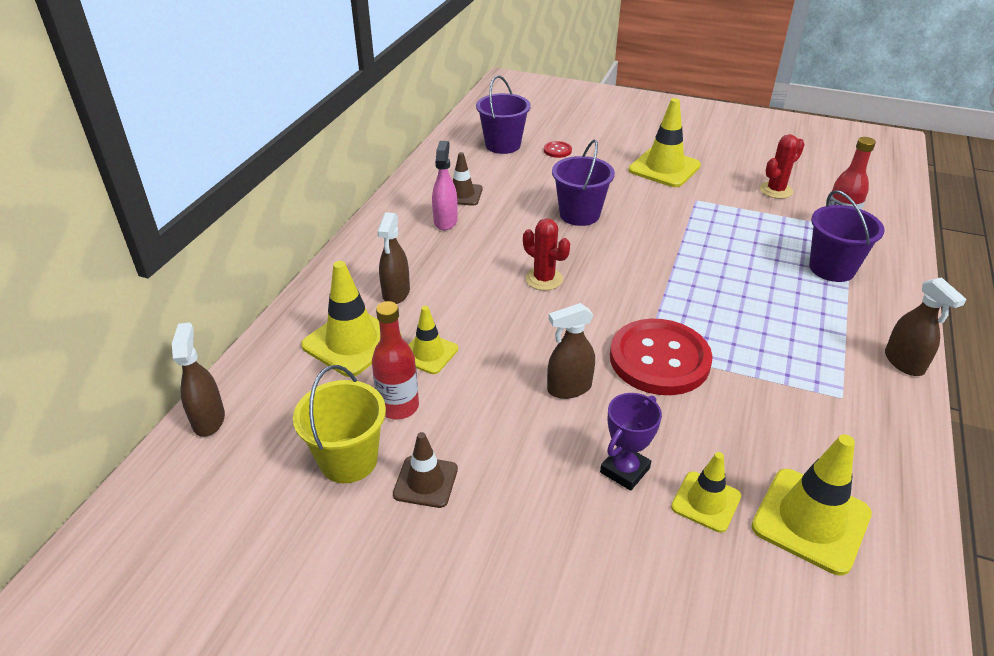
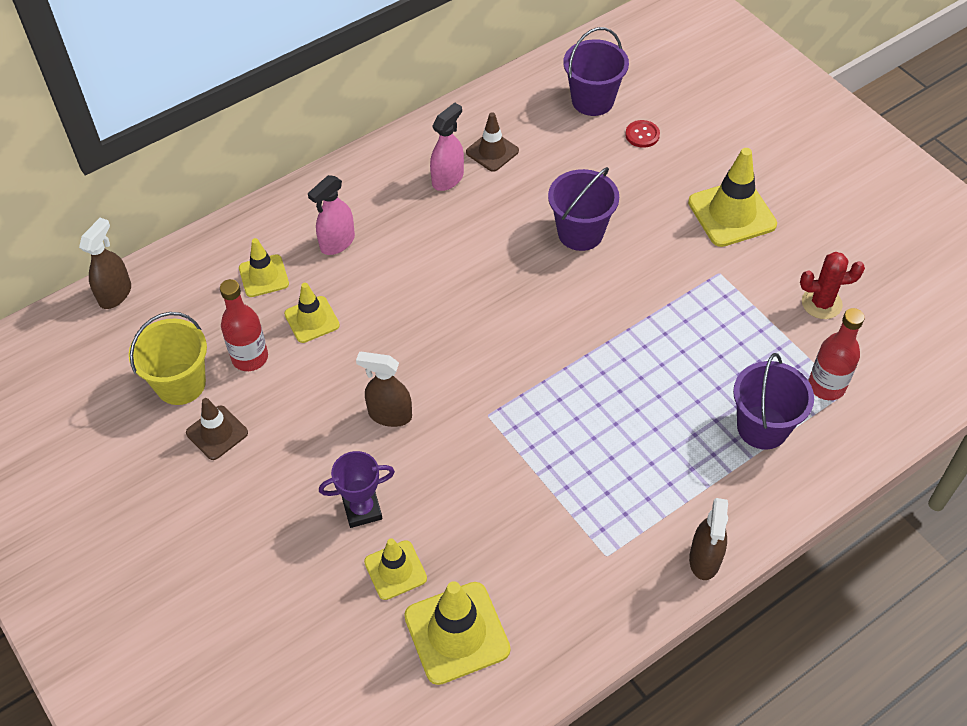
camera: 35 degrees right, 15 degrees up
(352, 342) = (264, 276): yellow traffic cone -> yellow traffic cone, size x0.60
(396, 293) = (337, 243): brown spray bottle -> pink spray bottle
(544, 279) = (474, 293): red cactus -> none
(659, 359) = (490, 430): red button -> none

